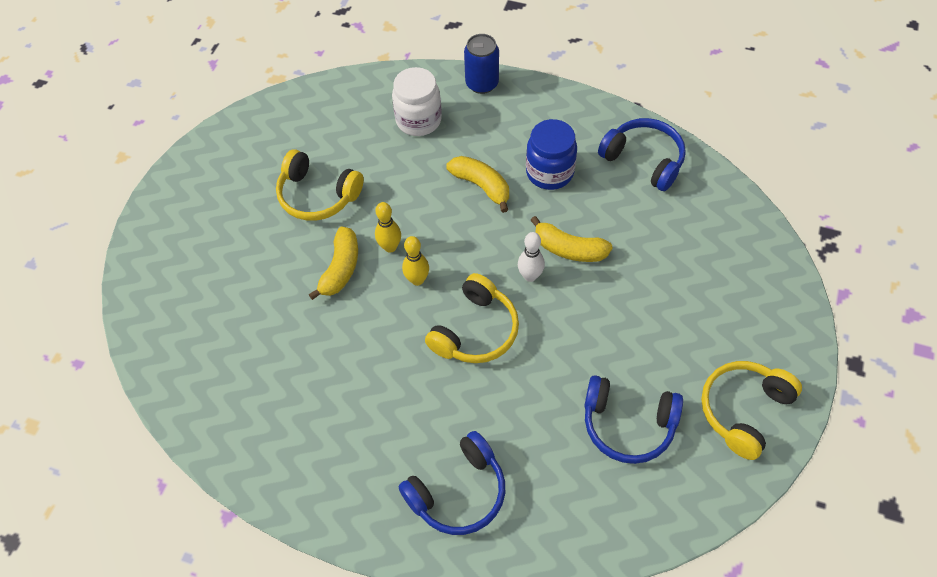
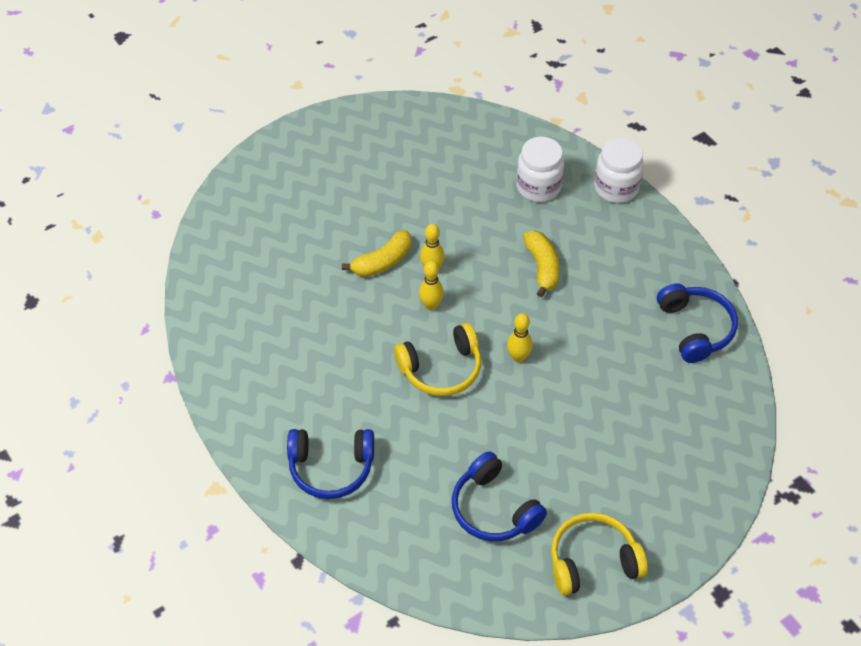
camera: 35 degrees right, 5 degrees down
(317, 195) = (411, 198): yellow headphones -> none
(482, 83) = (616, 188): blue can -> white jar
(530, 276) = (518, 357): white bowling pin -> yellow bowling pin
(549, 172) = (606, 290): blue jar -> none
(569, 249) = (567, 357): yellow banana -> none

